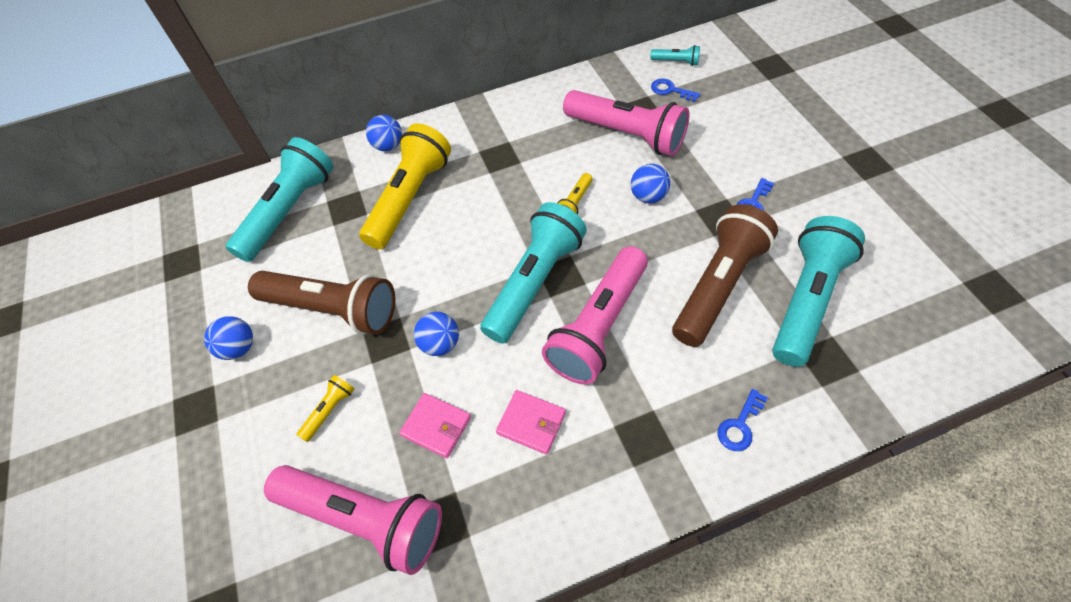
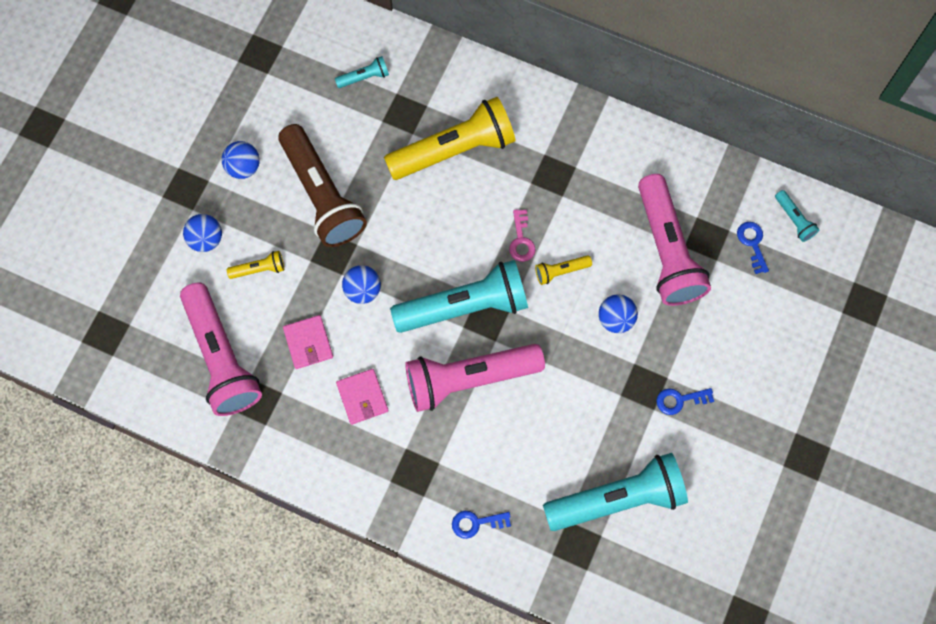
camera: 40 degrees right, 15 degrees up
(290, 211) = (364, 77): turquoise flashlight -> turquoise flashlight, size x0.42
(388, 146) = (486, 82): blue ball -> blue ball (206, 239)
(524, 208) = (521, 240): none -> pink key
(718, 285) = (576, 431): brown flashlight -> none

